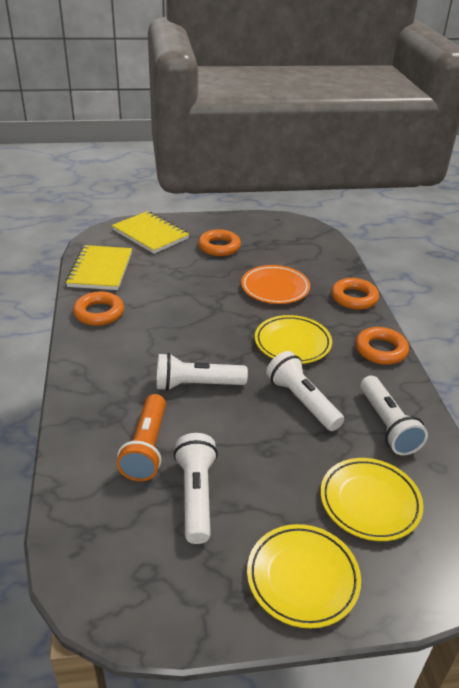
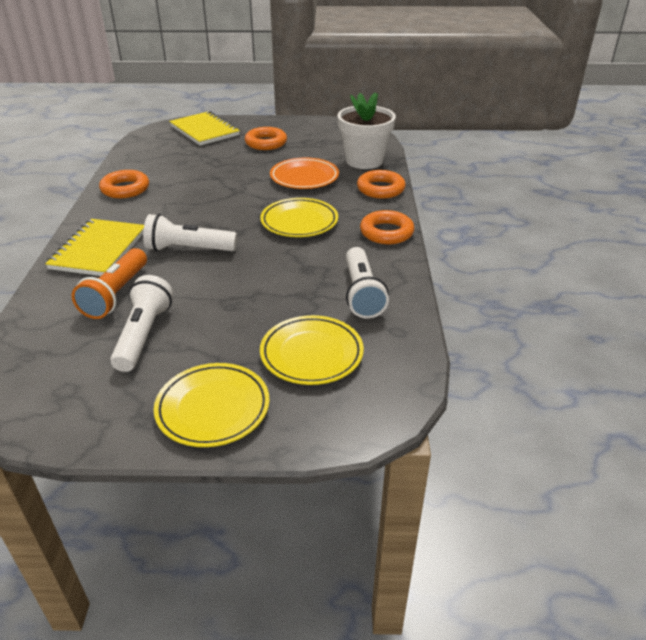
camera: 10 degrees right, 0 degrees up
(100, 270) = (143, 156): yellow notebook -> yellow notebook (99, 250)
(302, 401) = (285, 268): white flashlight -> none
(324, 264) = (364, 161): none -> white flower pot

